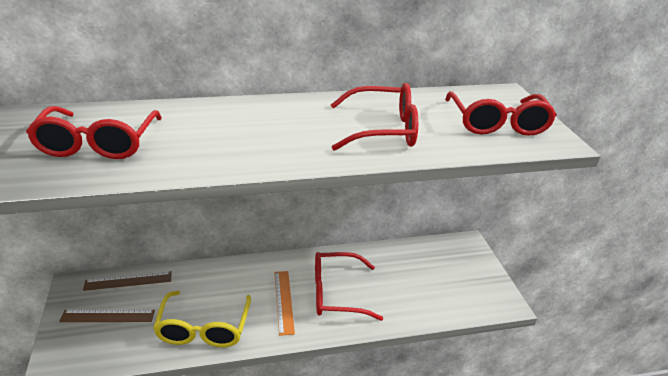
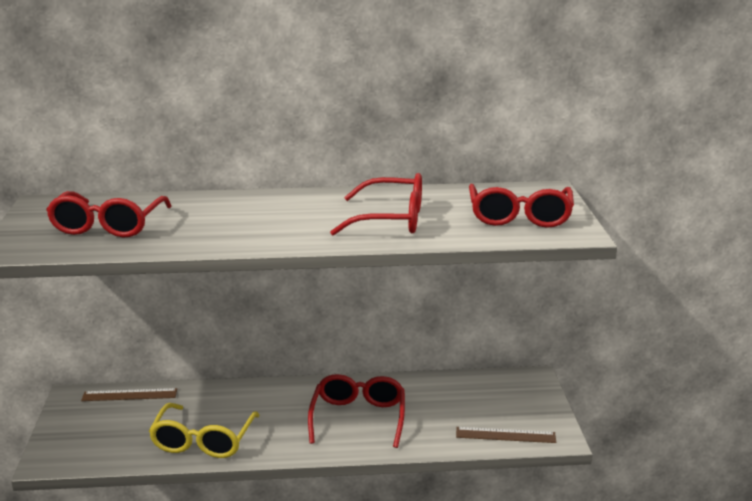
camera: 10 degrees right, 10 degrees down
(108, 316) = (104, 424): brown ruler -> brown ruler (505, 435)
(283, 301) = (295, 422): orange ruler -> none
(337, 293) = (358, 418): red glasses -> red glasses turned 90 degrees clockwise

